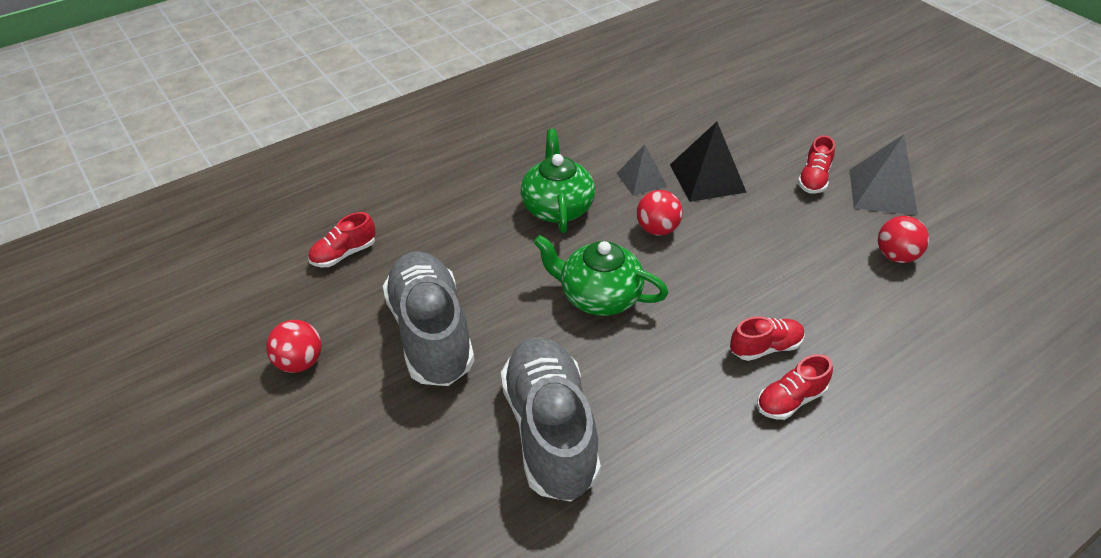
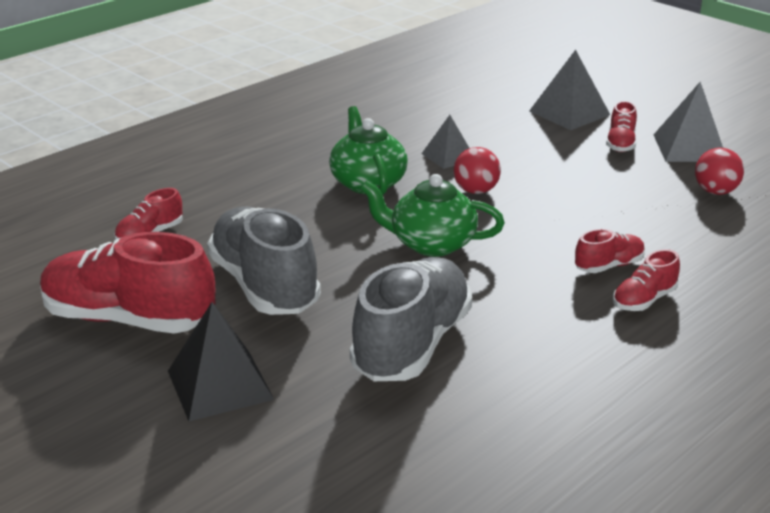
camera: 10 degrees left, 15 degrees down
(300, 362) = (128, 319): red ball -> red shoe
(550, 431) = (412, 344): grey shoe -> grey shoe turned 45 degrees clockwise
(707, 178) = (515, 150): black pyramid -> black pyramid (220, 384)
(772, 131) = (569, 113): none -> grey pyramid

